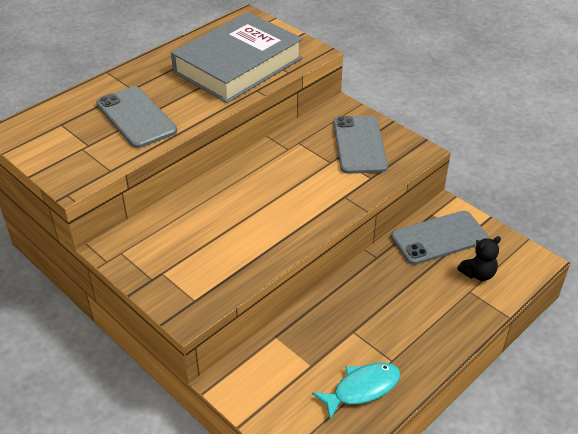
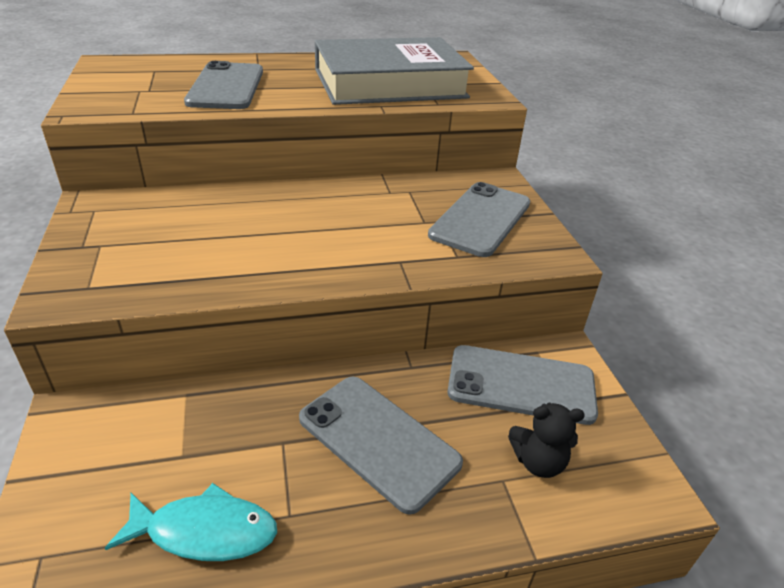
camera: 30 degrees right, 5 degrees down
(397, 304) = (378, 440): none -> grey phone

